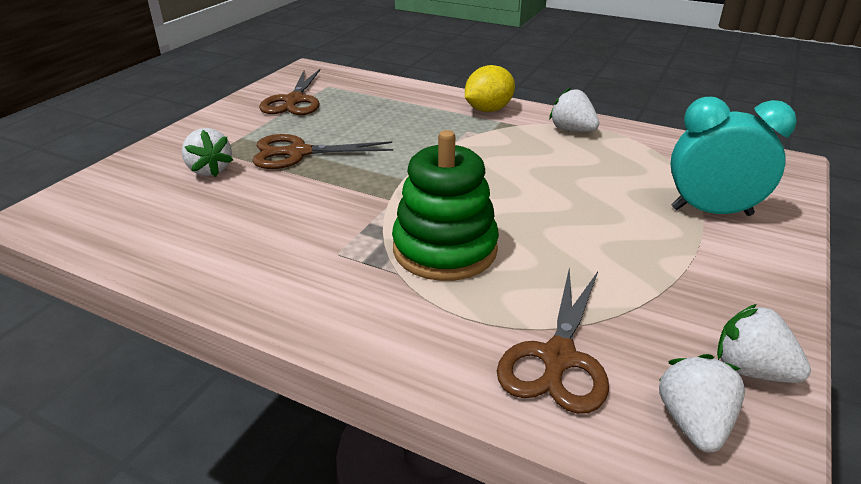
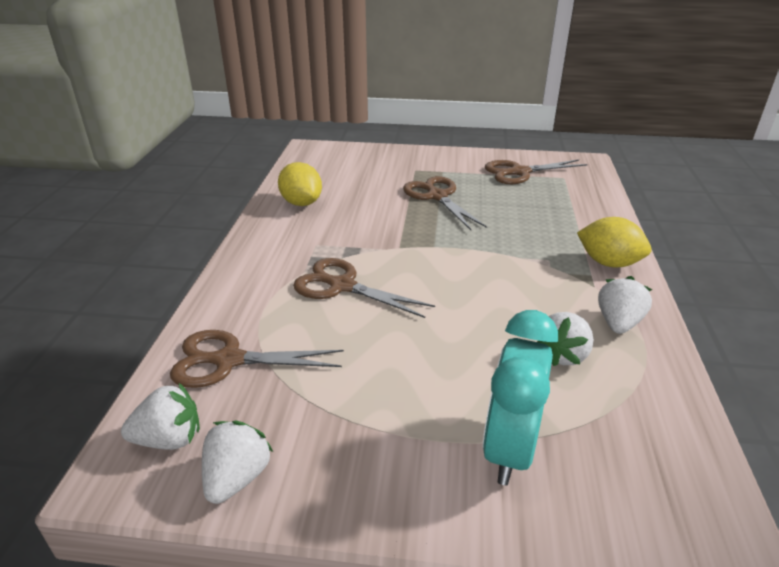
camera: 70 degrees right, 0 degrees up
(209, 170) = (389, 175): white strawberry -> white strawberry (563, 355)
(212, 247) = (301, 203): none -> yellow lemon
(445, 249) = (342, 286): green stacking toy -> brown scissors
(711, 212) = (509, 449): turquoise clock -> turquoise clock turned 150 degrees counterclockwise

